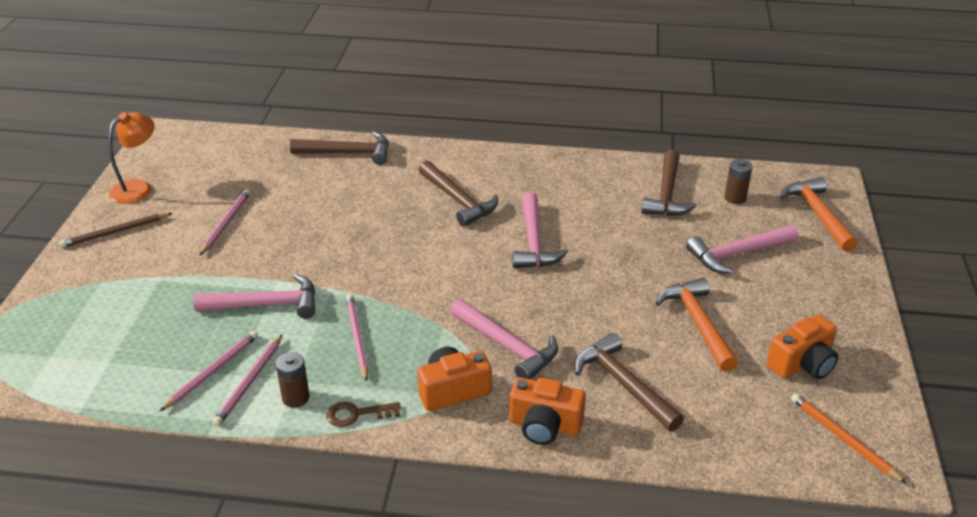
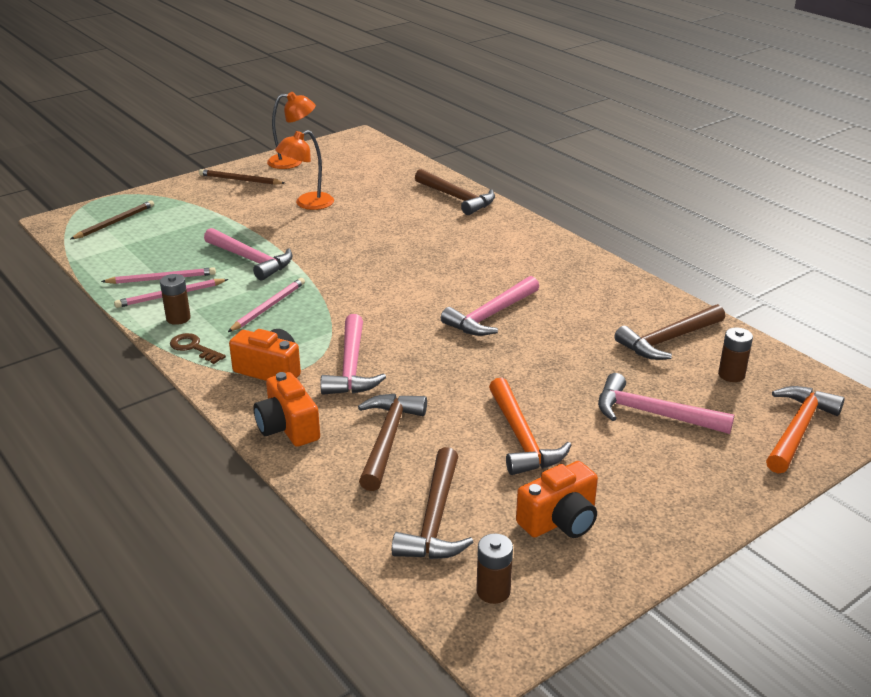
camera: 45 degrees right, 5 degrees down
(55, 345) = (115, 222): none -> brown pencil
(226, 223) = (307, 204): pink pencil -> orange lamp
(458, 200) = (482, 262): brown hammer -> brown hammer (435, 519)
(697, 323) = (521, 438): orange hammer -> orange hammer turned 135 degrees clockwise
(802, 364) = (560, 520): orange camera -> orange camera turned 45 degrees counterclockwise
(843, 439) = (493, 591): orange pencil -> brown battery

